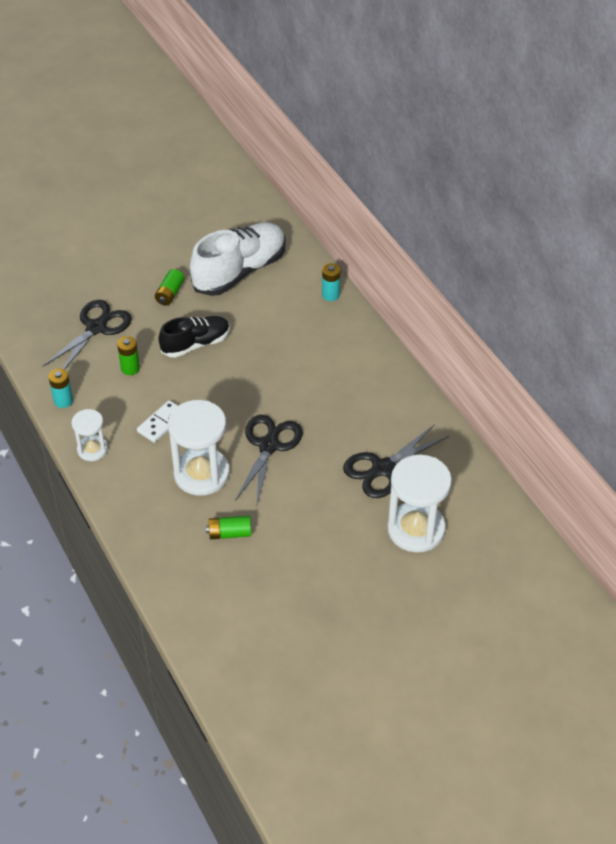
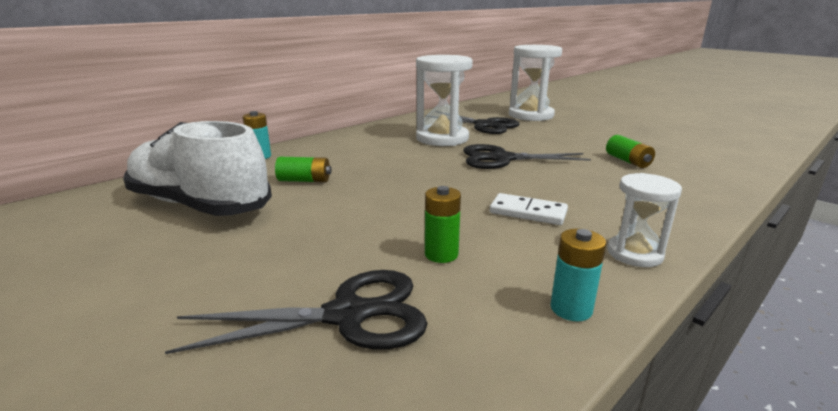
camera: 105 degrees left, 25 degrees down
(96, 327) = (348, 315): black scissors -> black scissors turned 150 degrees clockwise
(170, 294) = (244, 250): green battery -> green battery (304, 180)
(196, 344) = (364, 213): black shoe -> none
(201, 474) = (576, 181): white hourglass -> white hourglass (442, 138)

